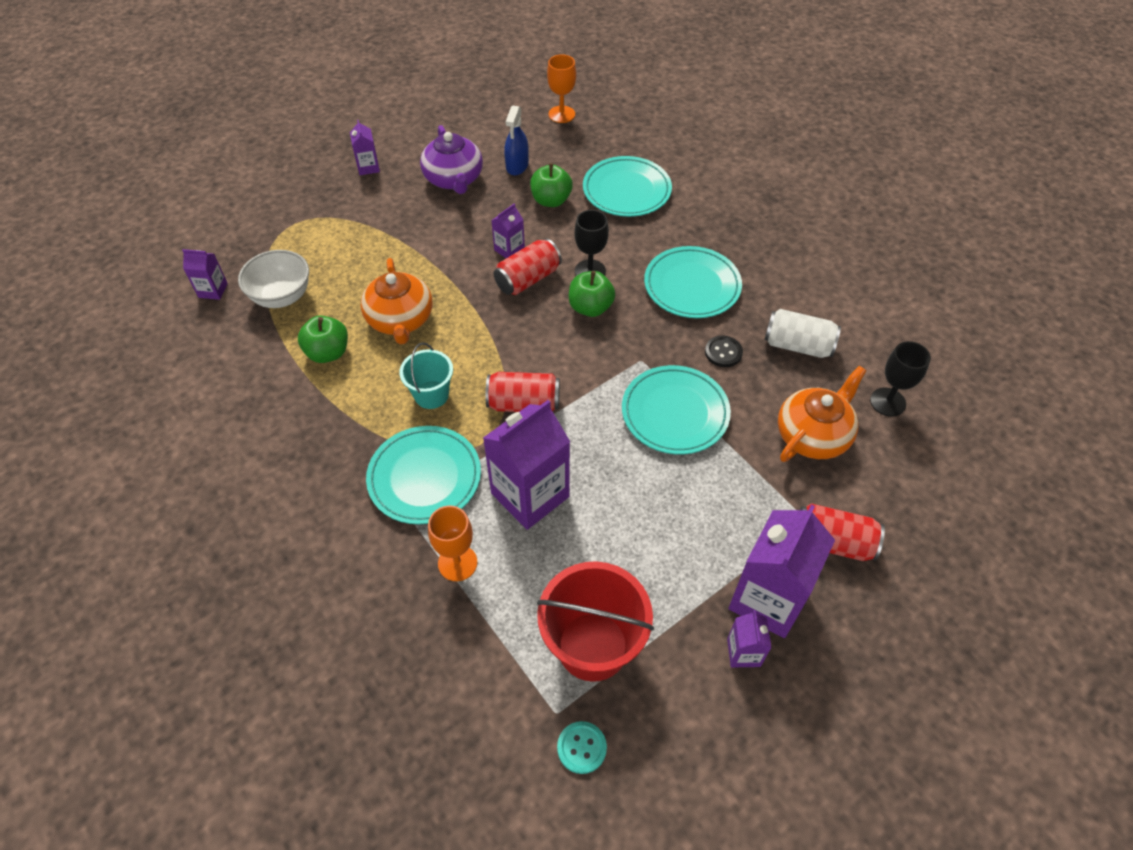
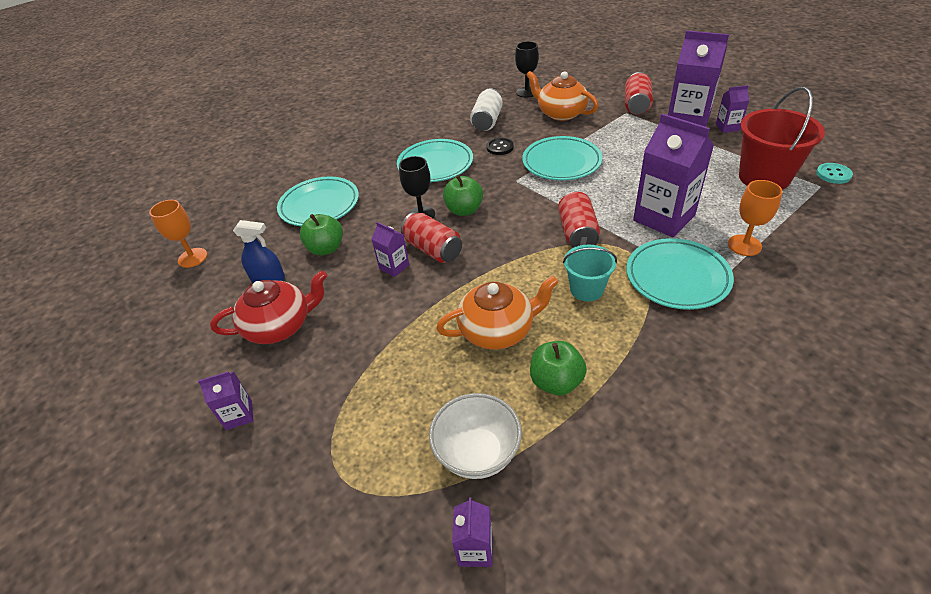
camera: 90 degrees left, 10 degrees down
(454, 179) = (280, 326): purple teapot -> red teapot

